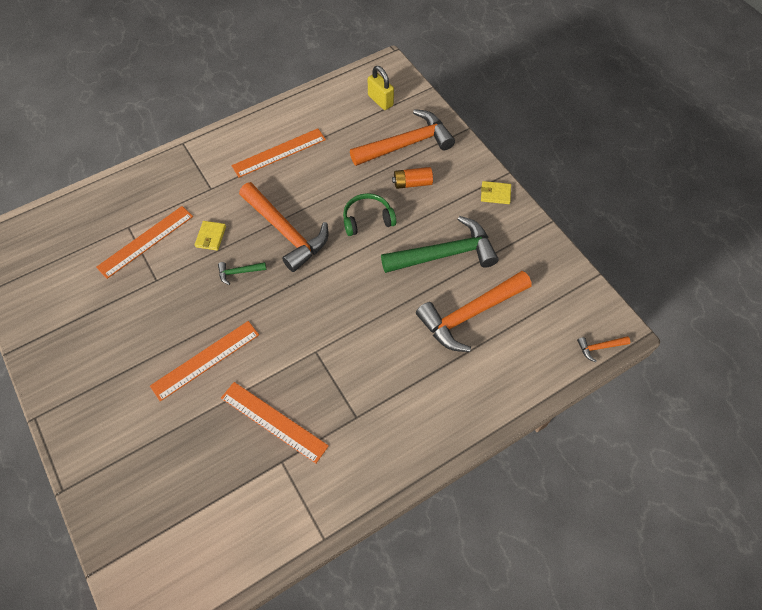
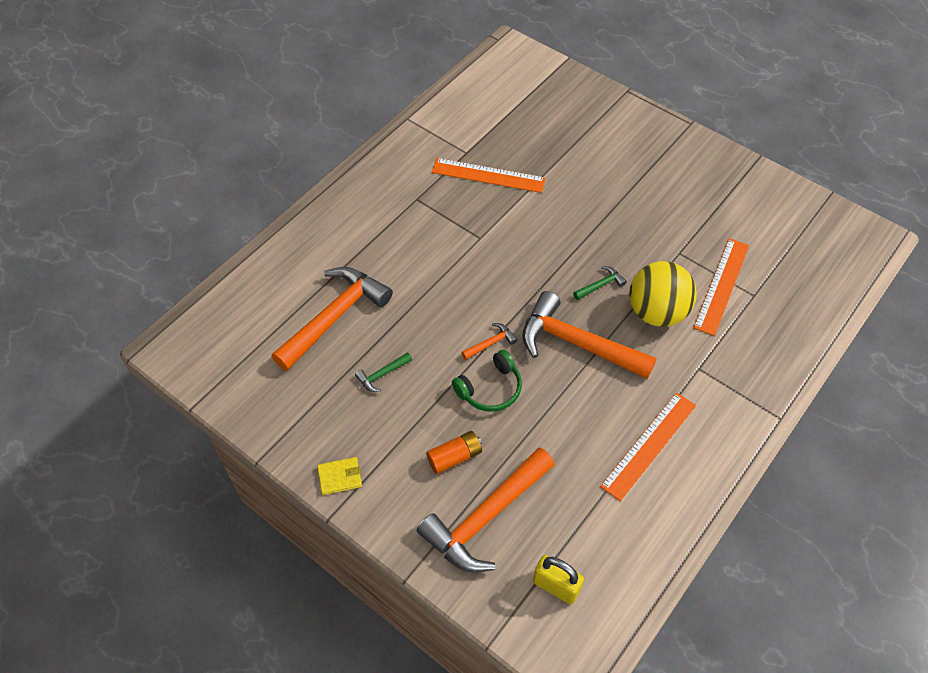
camera: 160 degrees right, 5 degrees down
(205, 360) = (579, 201): orange ruler -> none
(211, 237) = (656, 312): yellow wallet -> yellow ball
(445, 254) = (382, 375): green hammer -> green hammer, size x0.42
(599, 347) = (187, 325): orange hammer -> orange hammer (491, 343)

